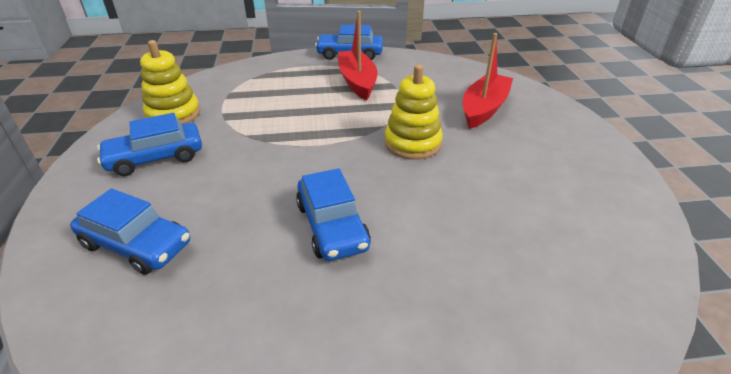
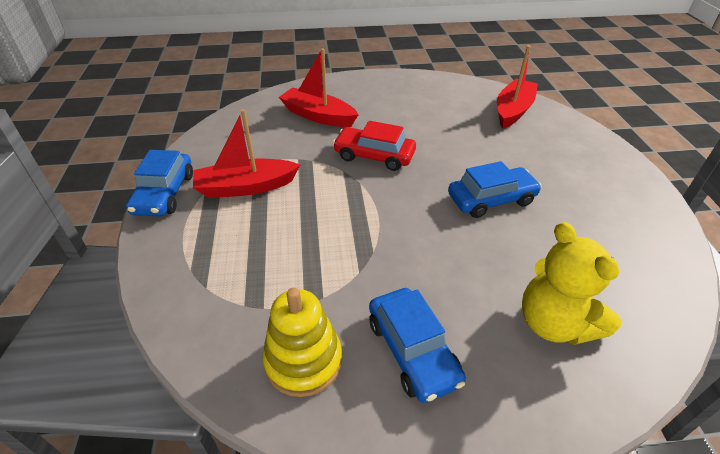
camera: 90 degrees left, 5 degrees up
(136, 244) = (554, 323): blue car -> yellow teddy bear
(412, 143) = (374, 156): yellow stacking toy -> red car
(580, 289) = (513, 110): none -> red boat

